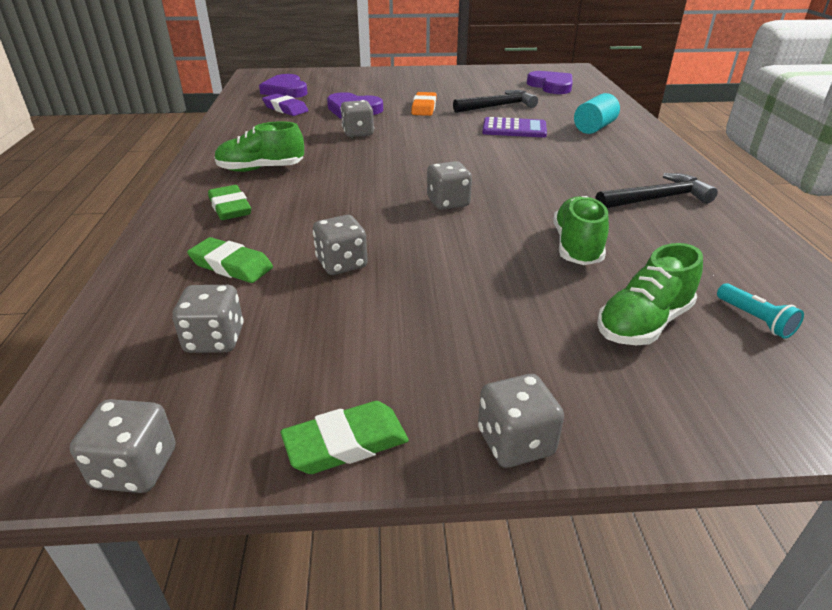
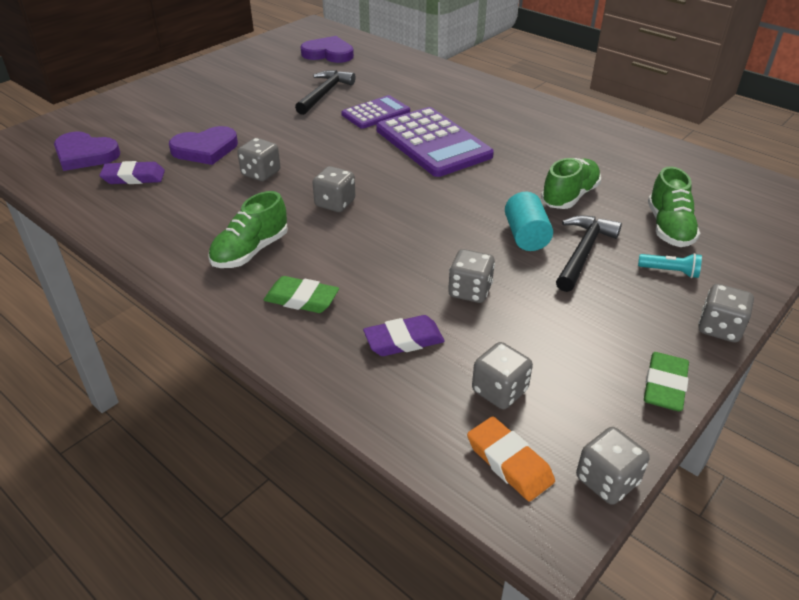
camera: 45 degrees left, 5 degrees up
(231, 265) = (404, 340): green eraser -> purple eraser
(424, 108) = (266, 120): orange eraser -> orange eraser (509, 462)
(448, 202) = (447, 204): grey dice -> grey dice (335, 203)
(522, 162) = (433, 143): none -> purple calculator
(576, 247) = (569, 196): green shoe -> green shoe turned 75 degrees clockwise
(594, 128) = (428, 88): turquoise cylinder -> turquoise cylinder (526, 236)
(656, 199) = (554, 136): black hammer -> black hammer (583, 252)
(755, 320) = (703, 196): turquoise flashlight -> turquoise flashlight (670, 271)

